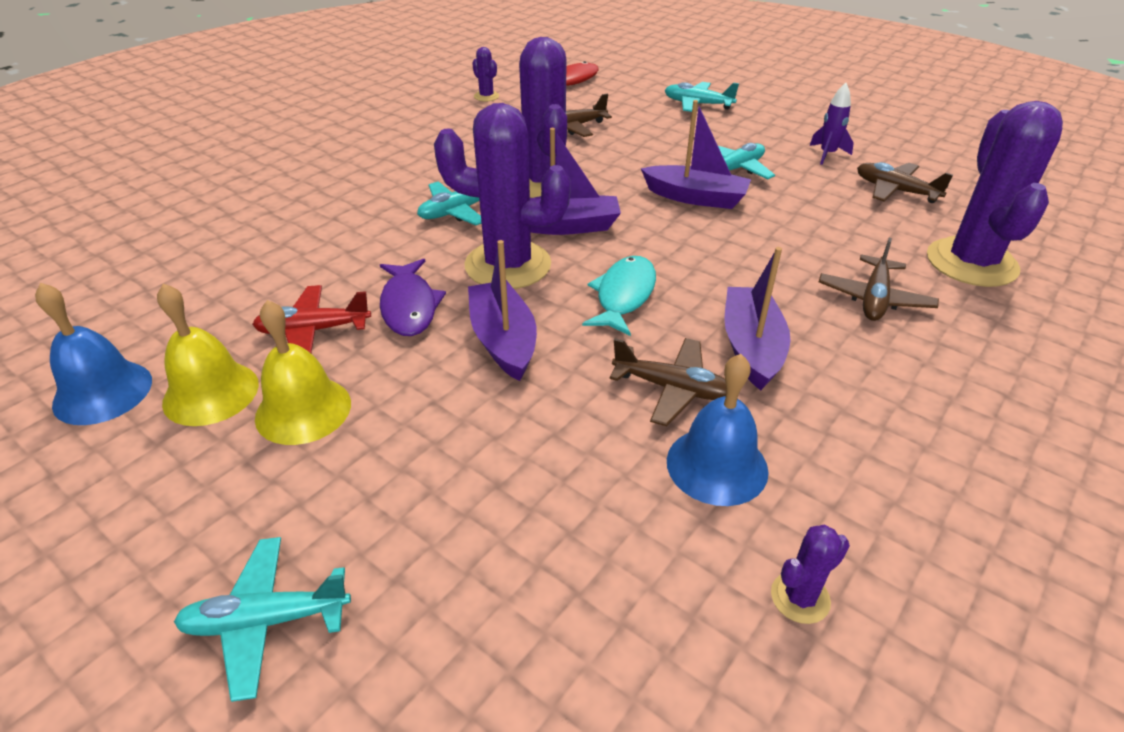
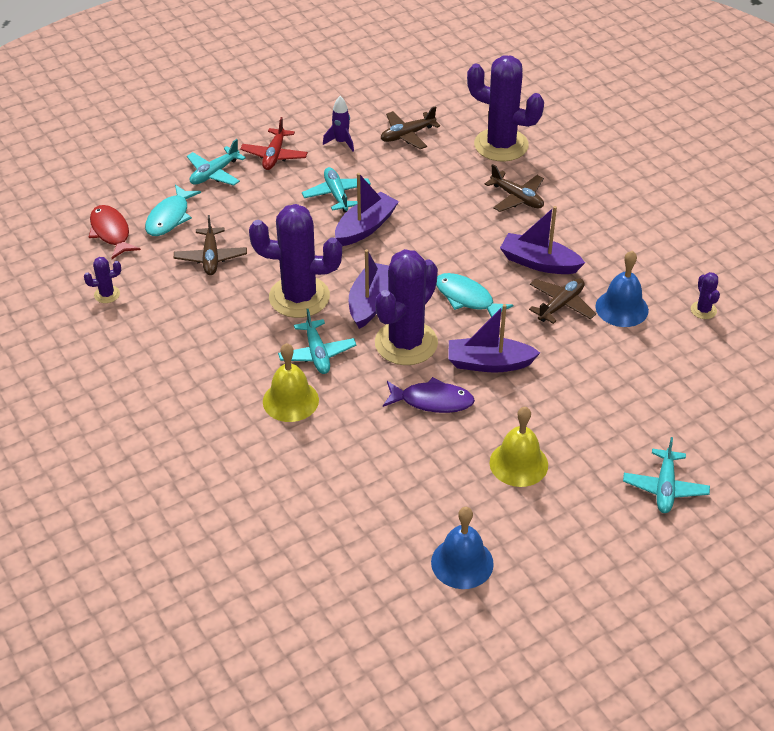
camera: 70 degrees left, 5 degrees up
(211, 393) = (485, 507): yellow bell -> yellow bell (290, 400)
(313, 330) = (439, 452): red plane -> red plane (274, 155)
(613, 99) = (169, 217): none -> turquoise fish

